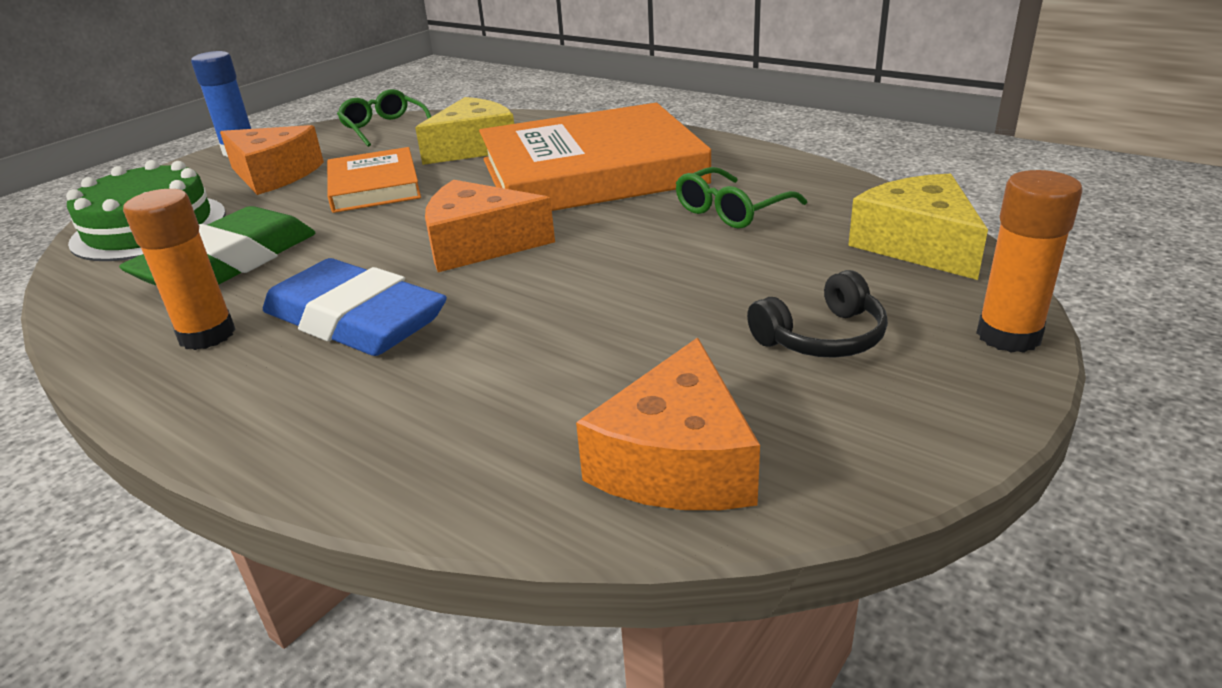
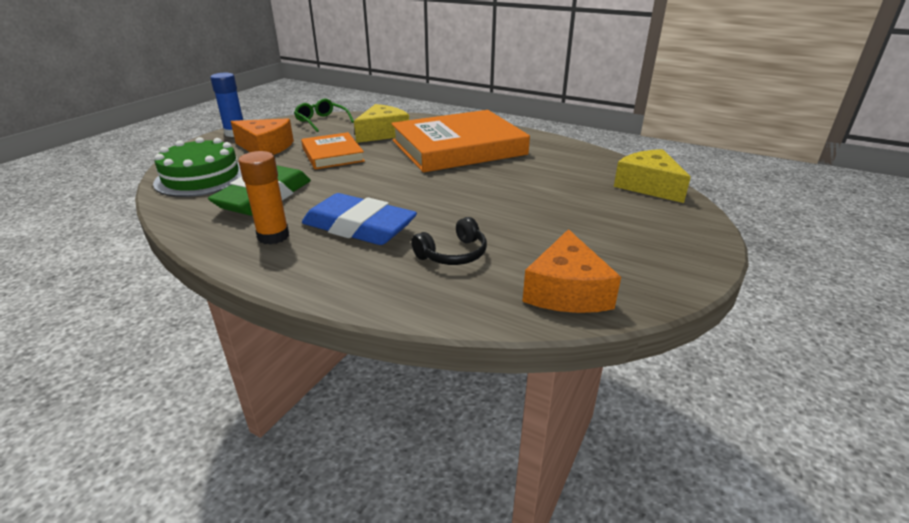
camera: 10 degrees left, 0 degrees up
(479, 245) = (411, 187): orange cheese -> none
(731, 211) = (545, 169): green glasses -> none
(822, 337) = (616, 231): black headphones -> black headphones (453, 254)
(1008, 336) = (707, 229): orange glue stick -> none

